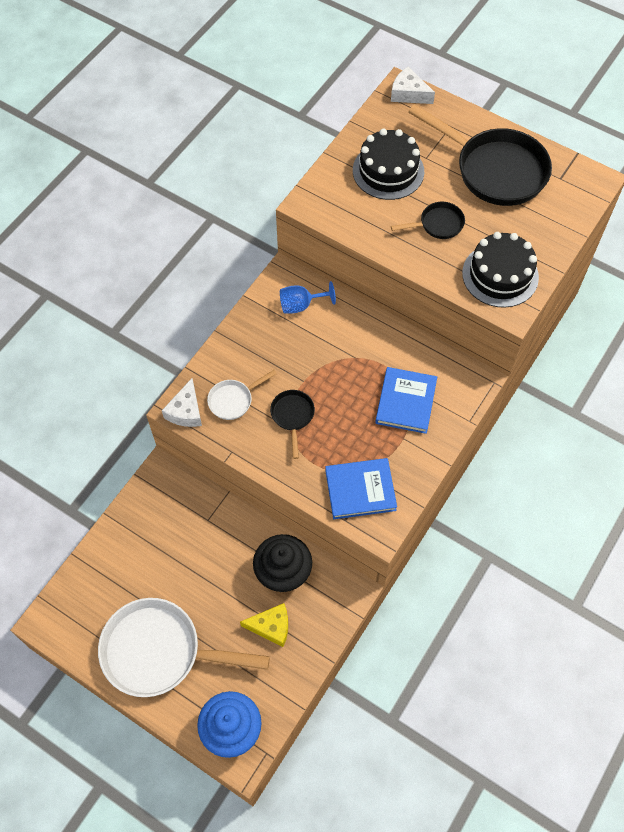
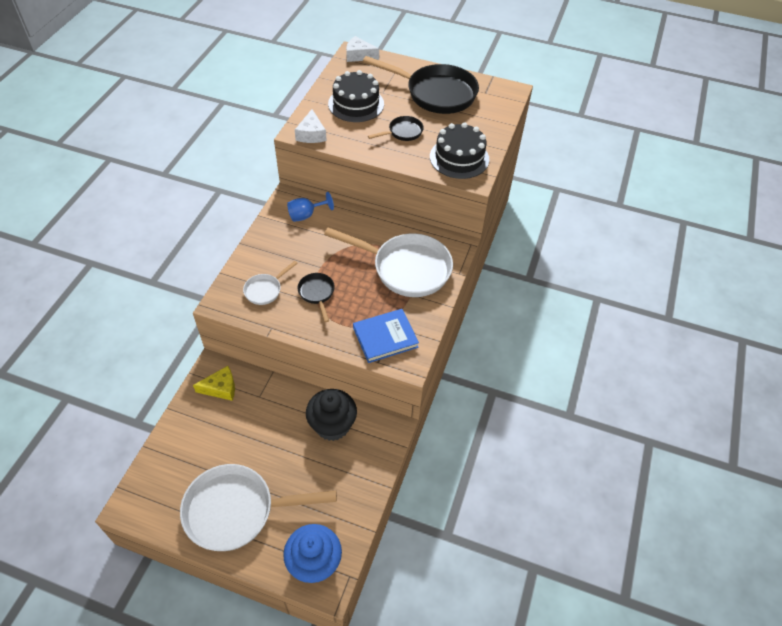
camera: 15 degrees left, 10 degrees down
(186, 411) = (226, 304): white cheese -> white cheese (311, 134)
(271, 627) = (331, 470): yellow cheese -> yellow cheese (221, 388)
(406, 402) = (406, 268): blue book -> white pan

